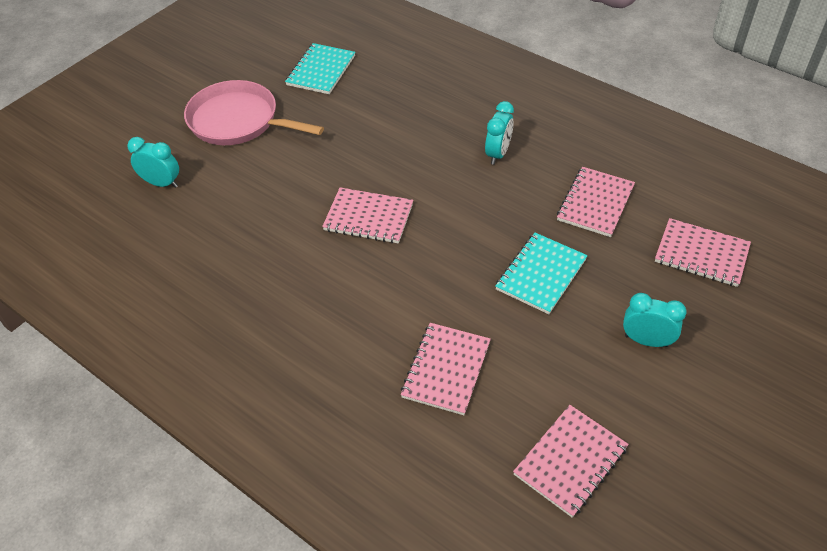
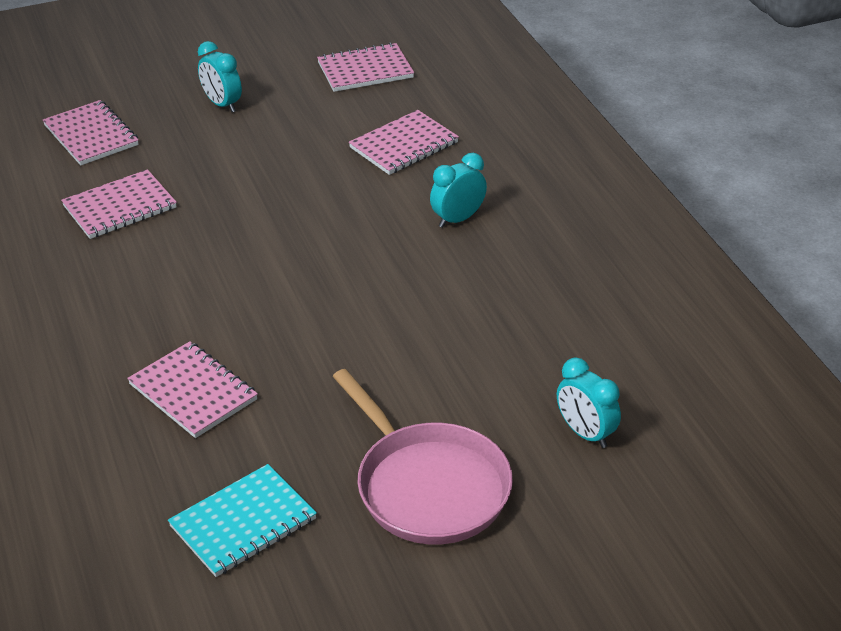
camera: 150 degrees left, 10 degrees down
(368, 217) = (361, 287): pink notebook -> pink notebook (193, 392)
(498, 154) = (150, 294): turquoise clock -> turquoise clock (458, 219)
(541, 274) = (247, 174): turquoise notebook -> none

